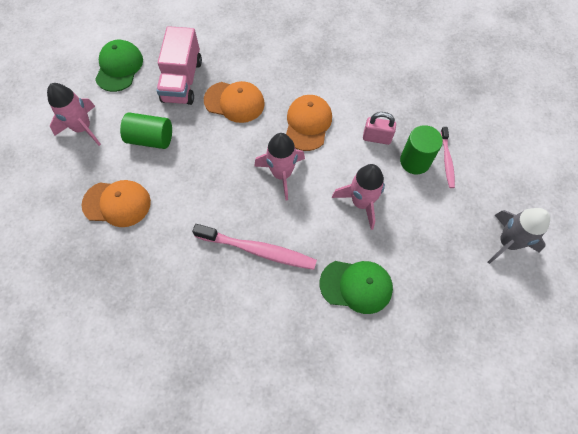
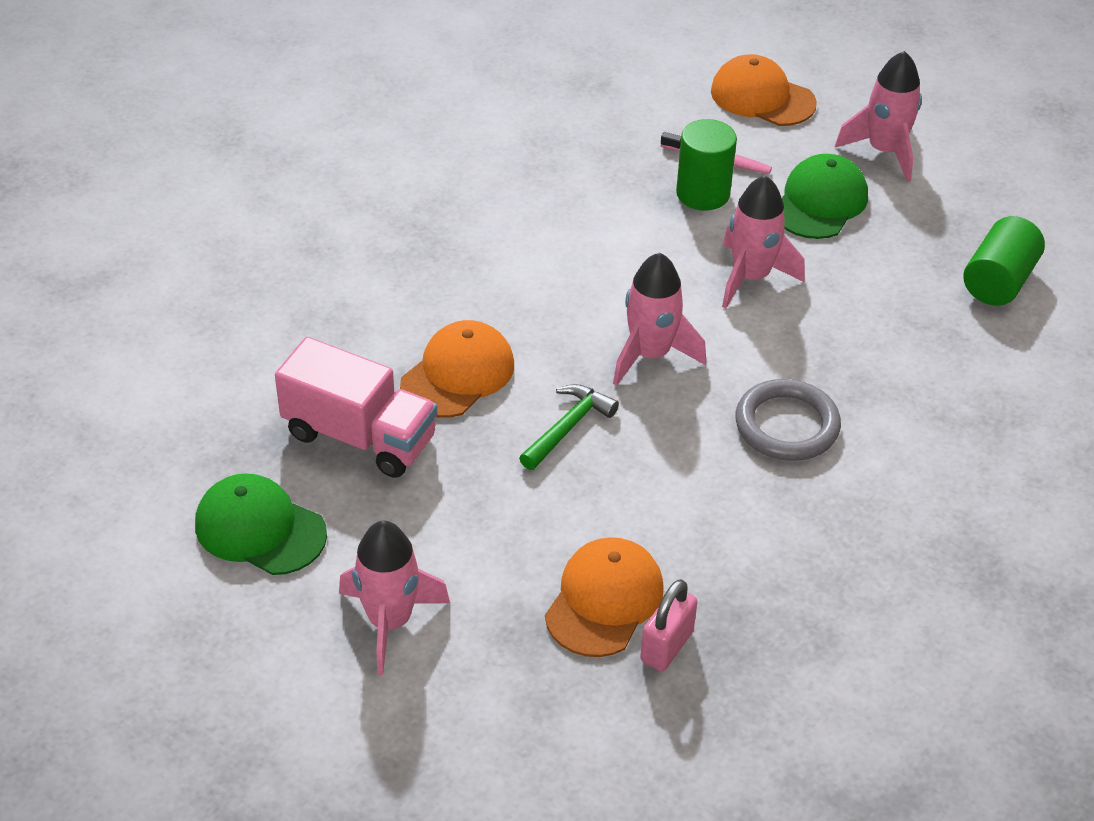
camera: 70 degrees left, 20 degrees down
(151, 139) = (478, 517): green cylinder -> green cylinder (998, 281)
(218, 155) = (568, 427): none -> green hammer
(258, 250) = (786, 425): pink toothbrush -> grey ring
(308, 124) = (562, 292): orange cap -> orange cap (762, 97)
(356, 286) = (895, 329): green cap -> green cap (820, 202)
(376, 138) = (636, 220): pink padlock -> pink padlock (666, 646)
(507, 242) = (884, 151): grey rocket -> pink rocket

